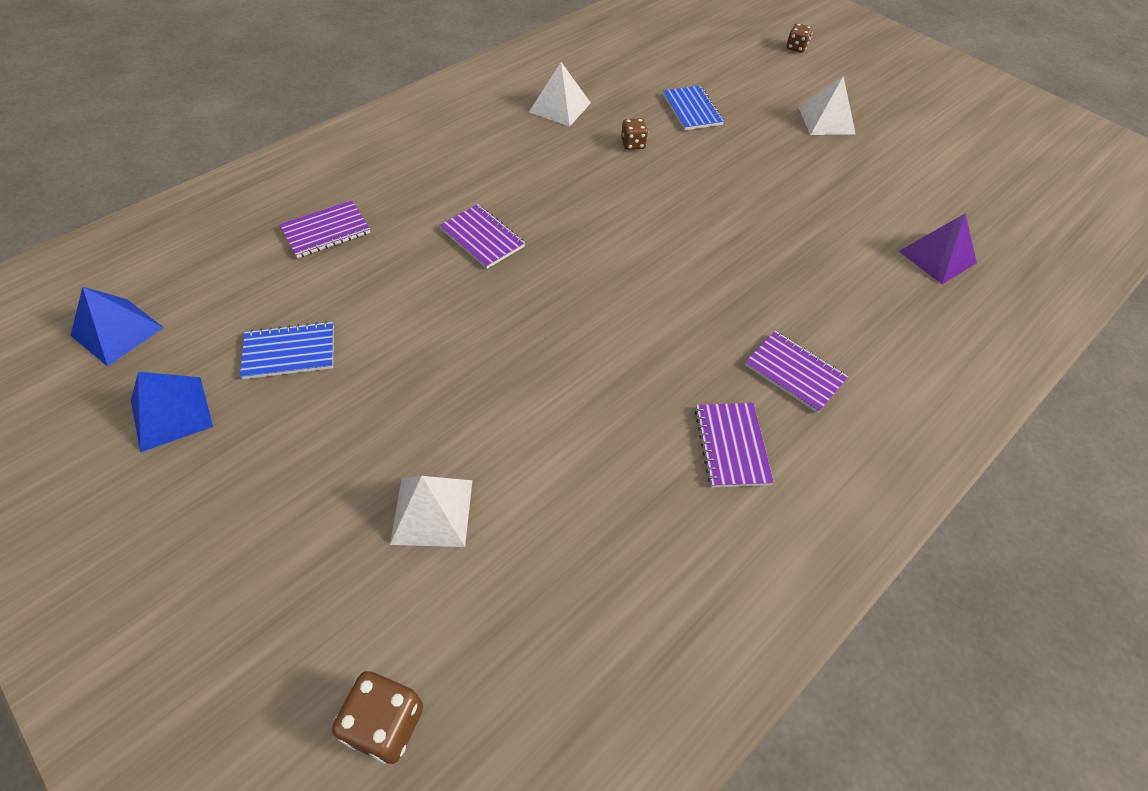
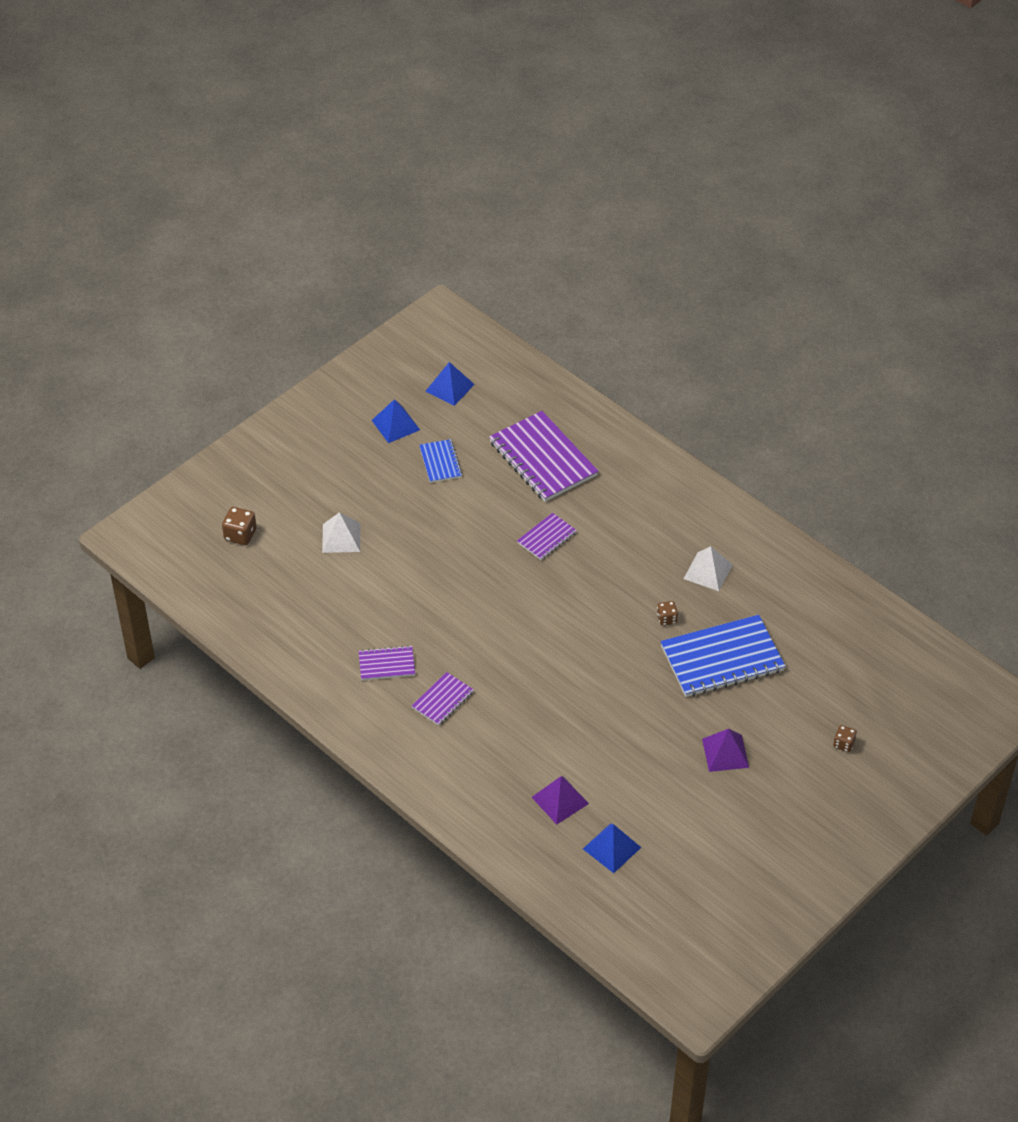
camera: 90 degrees right, 5 degrees down
(326, 231) = (543, 459): purple notebook -> purple notebook, size x1.98
(692, 110) = (722, 658): blue notebook -> blue notebook, size x1.98
(826, 120) = (725, 753): white pyramid -> purple pyramid
(992, 217) = (612, 848): none -> blue pyramid

